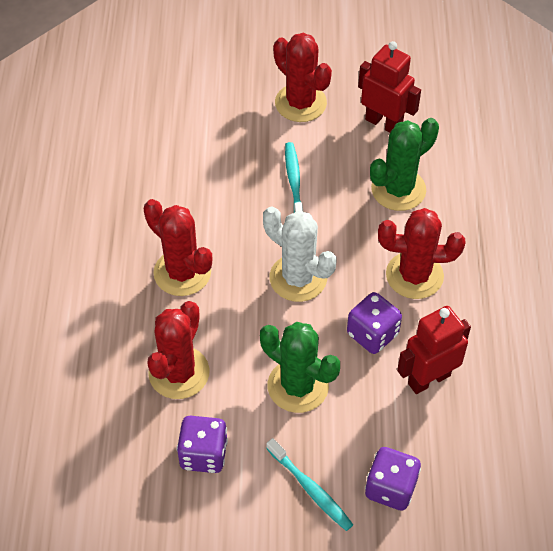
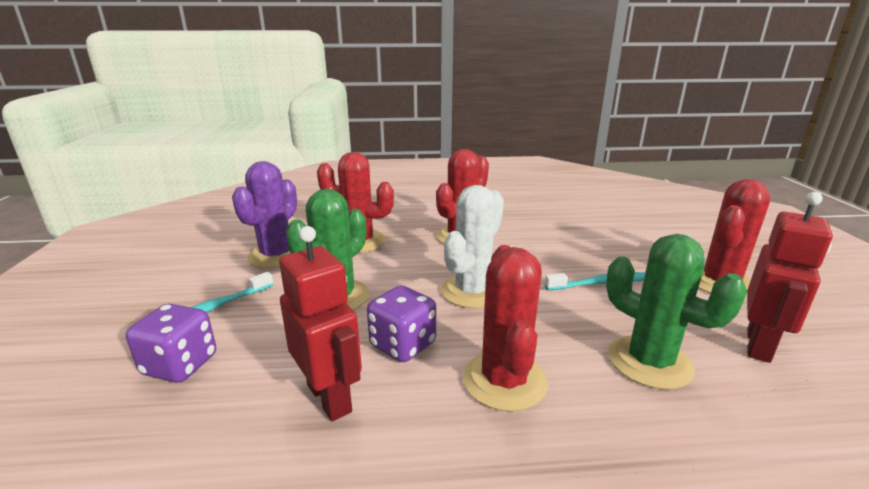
camera: 85 degrees right, 30 degrees down
(203, 454) = (276, 256): purple dice -> purple cactus

